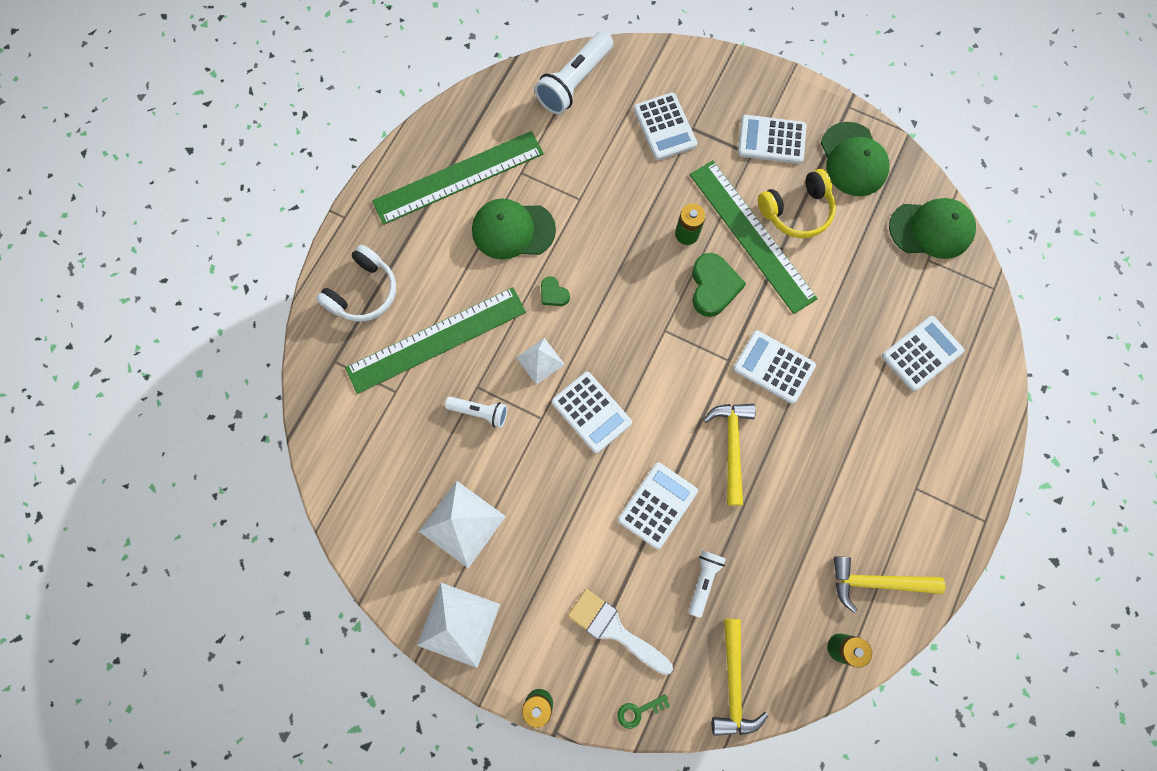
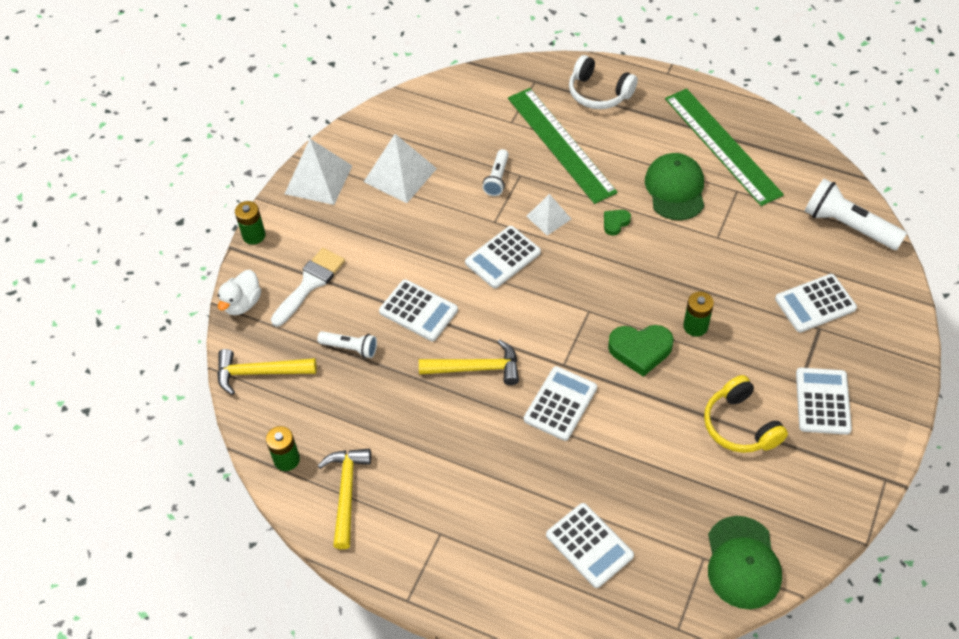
camera: 90 degrees right, 20 degrees down
(638, 711) = (242, 303): green key -> white duck
(752, 235) = (704, 384): green ruler -> none
(853, 160) = (816, 483): green cap -> none

